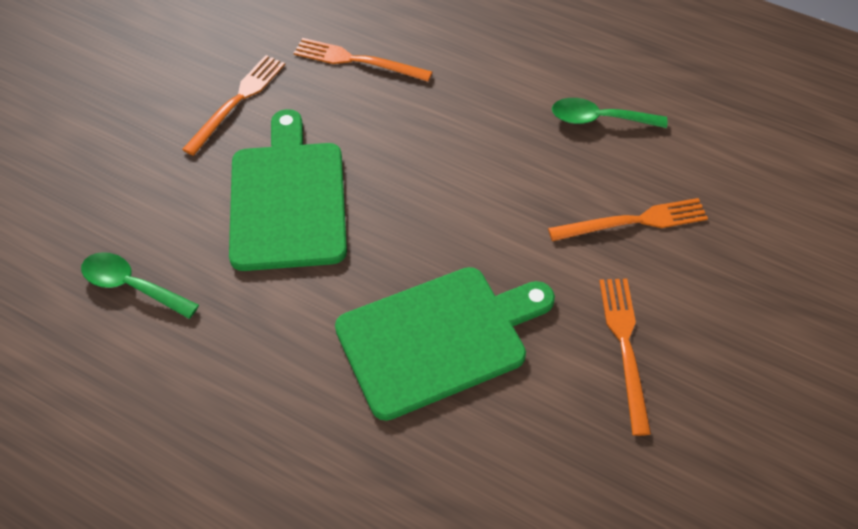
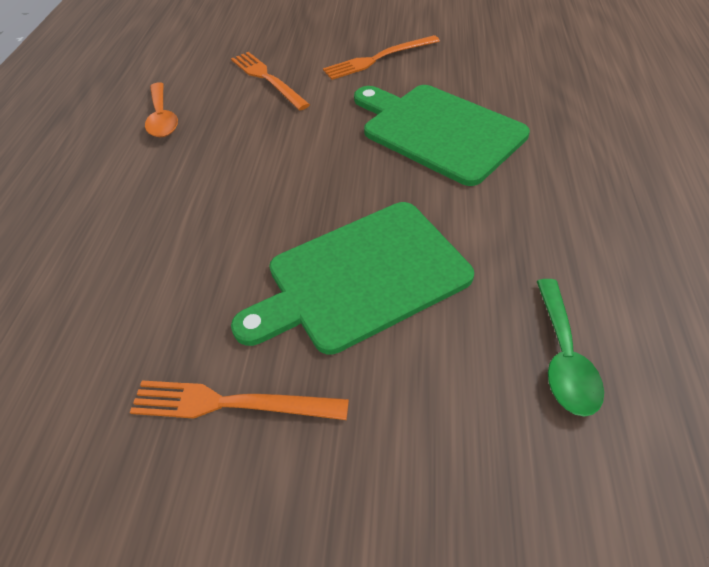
camera: 110 degrees left, 5 degrees down
(357, 61) = (119, 308): orange fork -> none
(599, 119) = (162, 118): green spoon -> orange spoon

